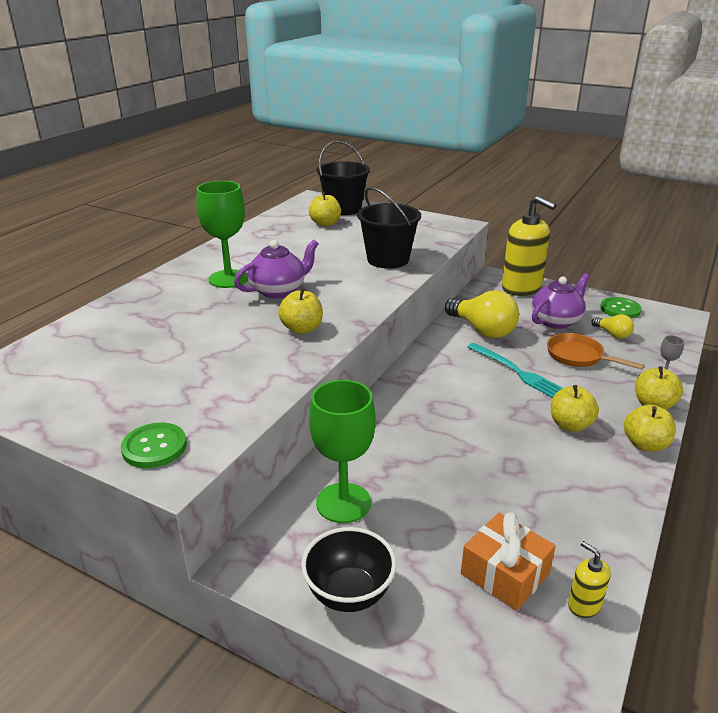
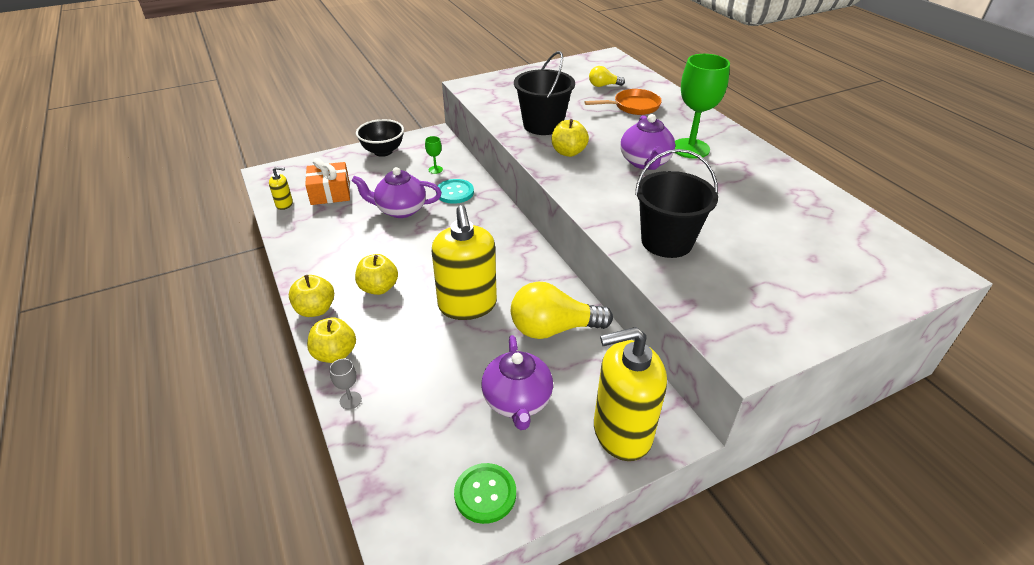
camera: 125 degrees right, 10 degrees up
(154, 447) = (494, 85): green button -> none
(325, 223) = (815, 243): yellow apple -> none
(343, 209) = (873, 279): black bucket -> black bucket (543, 125)
(343, 503) = (435, 169): green goblet -> green goblet, size x0.42
(376, 458) = (455, 192): none -> turquoise button
(456, 481) = (400, 210): none -> purple teapot
(516, 371) = (467, 305): turquoise fork -> yellow soap dispenser
(578, 357) = (442, 364): orange pan -> orange pan (633, 106)
(612, 334) = (447, 429): yellow light bulb -> yellow light bulb (603, 85)

